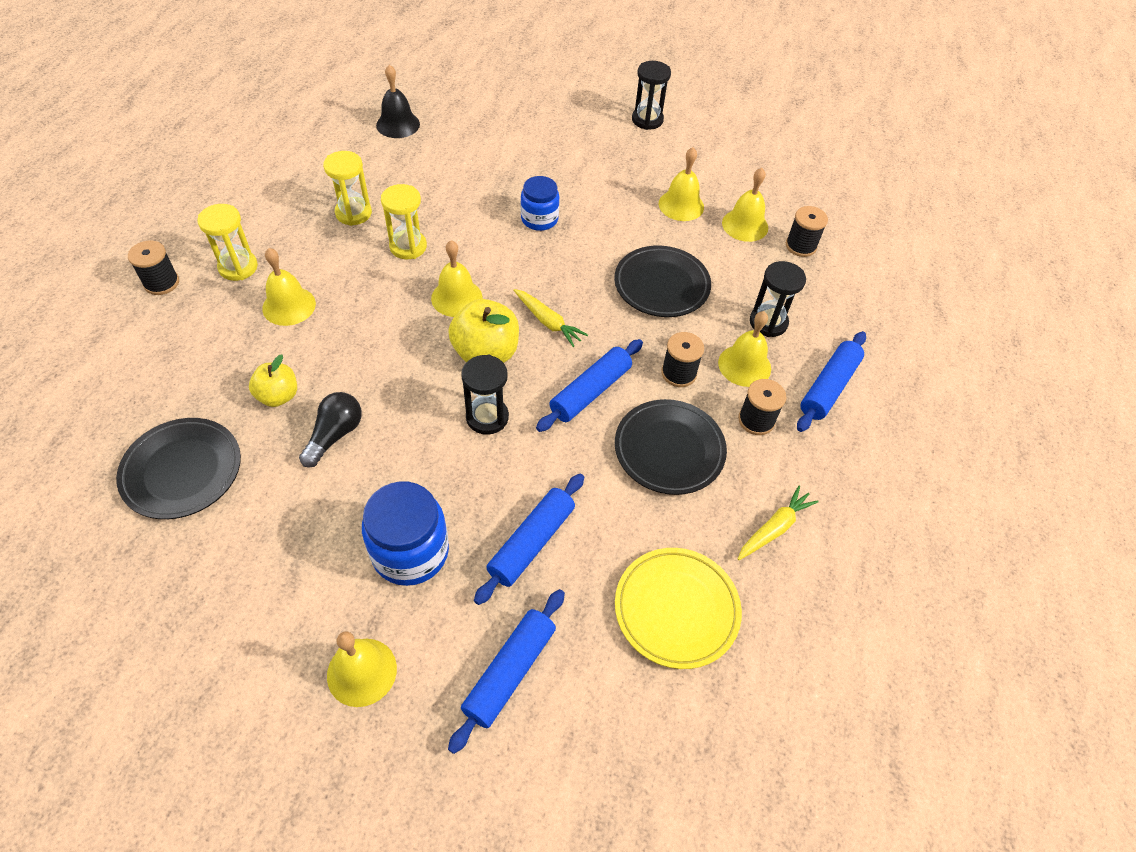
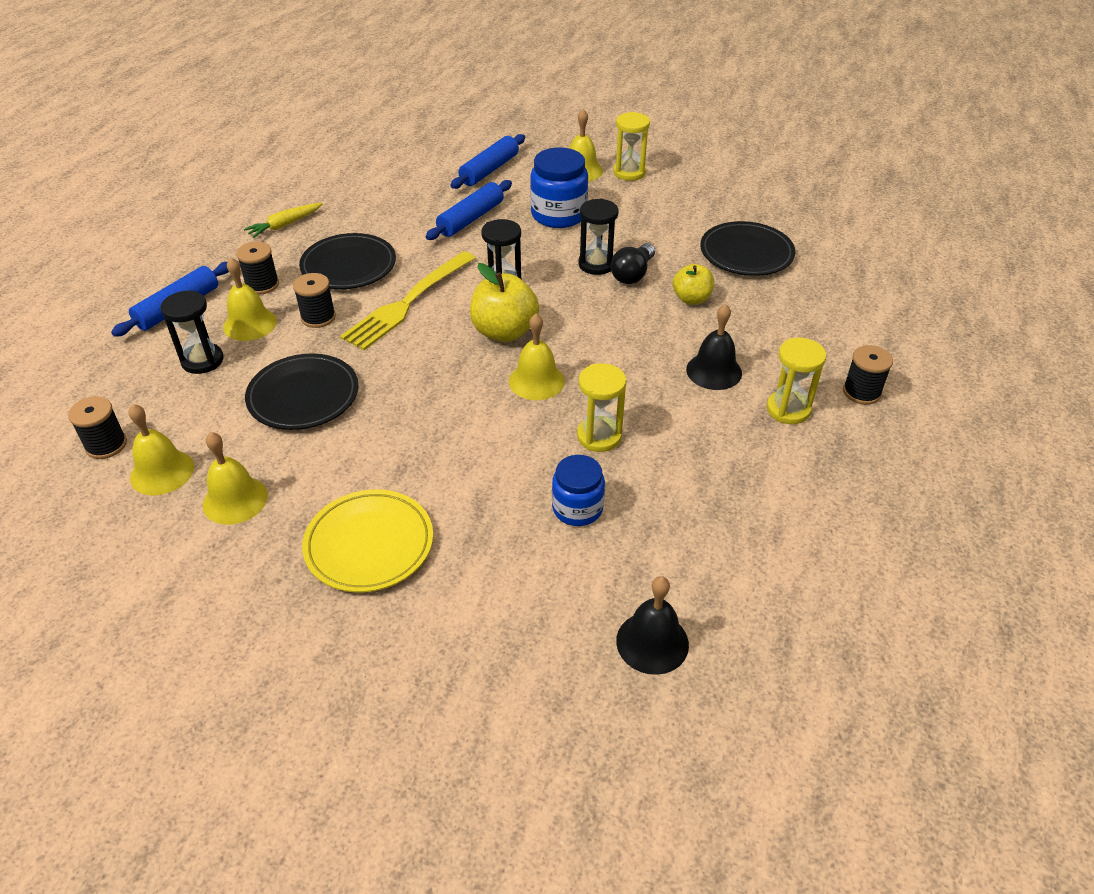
camera: 175 degrees left, 10 degrees down
(289, 306) = (714, 371): yellow bell -> black bell
(353, 213) = (677, 479): yellow hourglass -> yellow hourglass (629, 172)
(539, 219) = (434, 475): blue jar -> blue jar (577, 508)
(548, 322) = (439, 359): yellow carrot -> none
(590, 392) = (407, 303): blue rolling pin -> yellow fork
(647, 120) = (221, 667): black hourglass -> black hourglass (596, 264)
(676, 609) = (375, 191): yellow plate -> yellow plate (369, 544)

